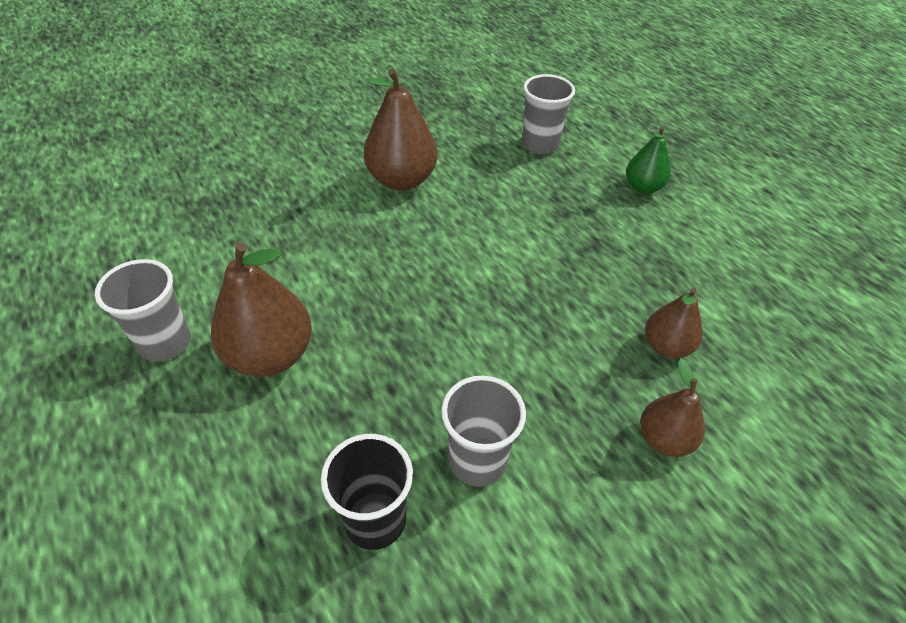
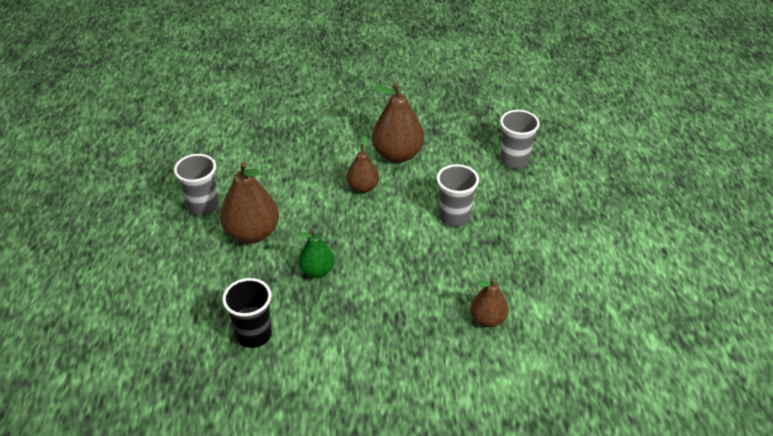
camera: 30 degrees right, 5 degrees down
(477, 461) = (325, 330): grey cup -> grey cup (454, 217)
(643, 187) = (565, 215): green pear -> green pear (317, 271)
(664, 439) = (440, 366): brown pear -> brown pear (363, 187)

